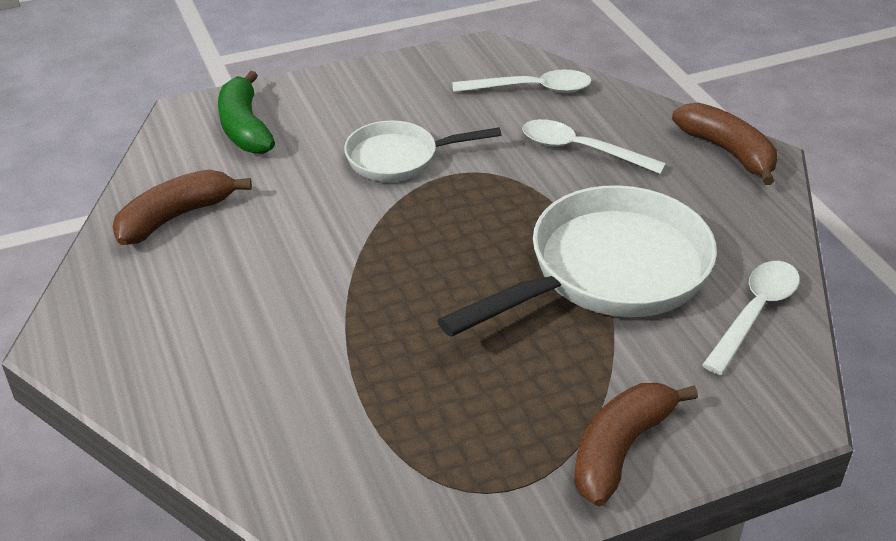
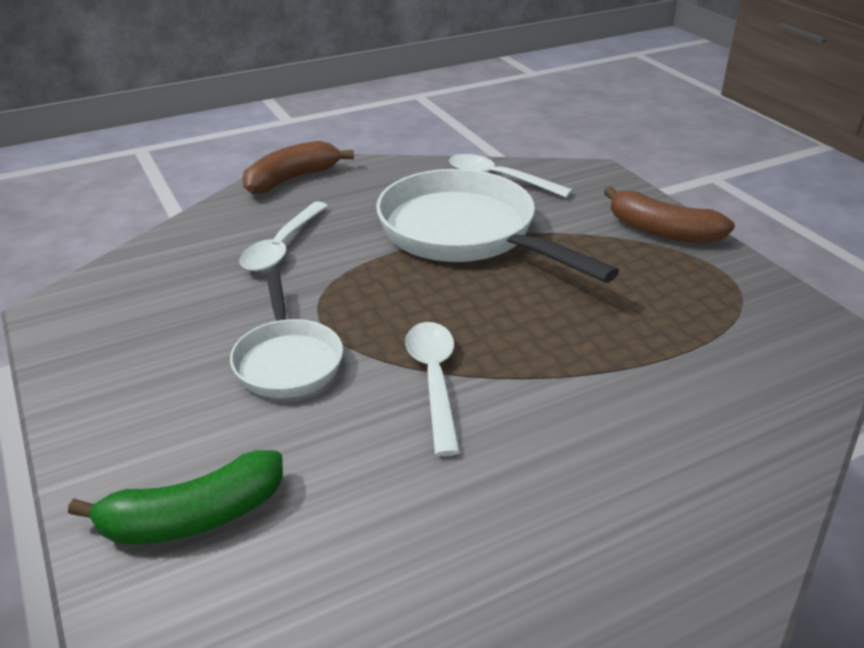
camera: 95 degrees left, 5 degrees down
(176, 217) = (418, 556): brown banana -> none
(531, 89) = (160, 276): white spoon -> white spoon (434, 381)

